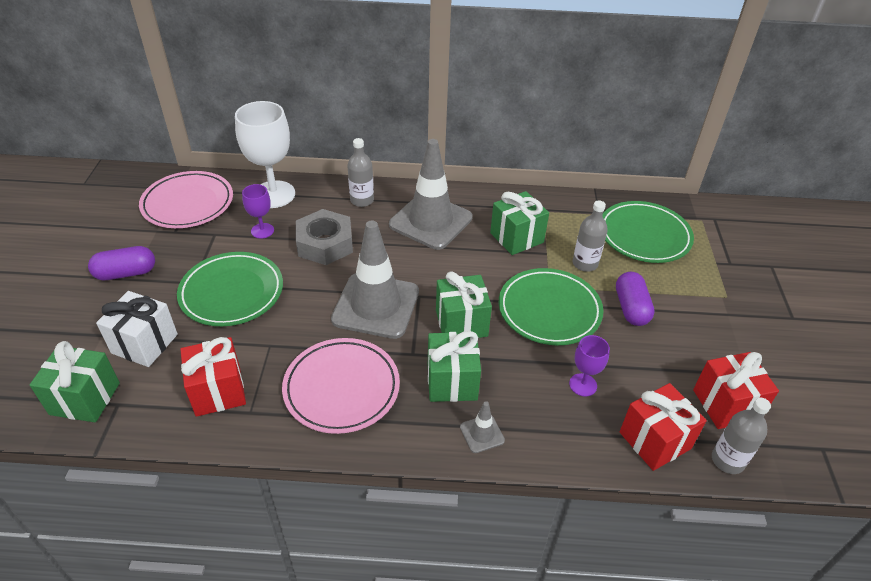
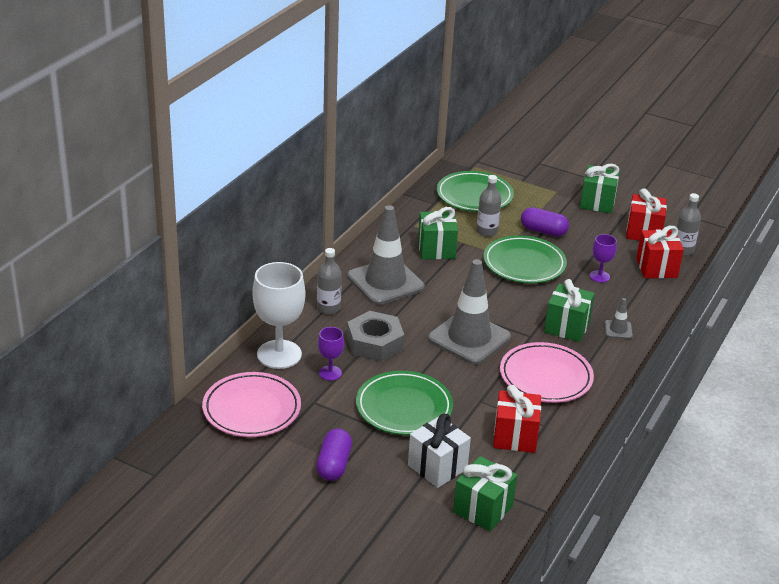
camera: 65 degrees left, 10 degrees down
(461, 323) = (513, 305): green gift -> green gift (597, 202)

